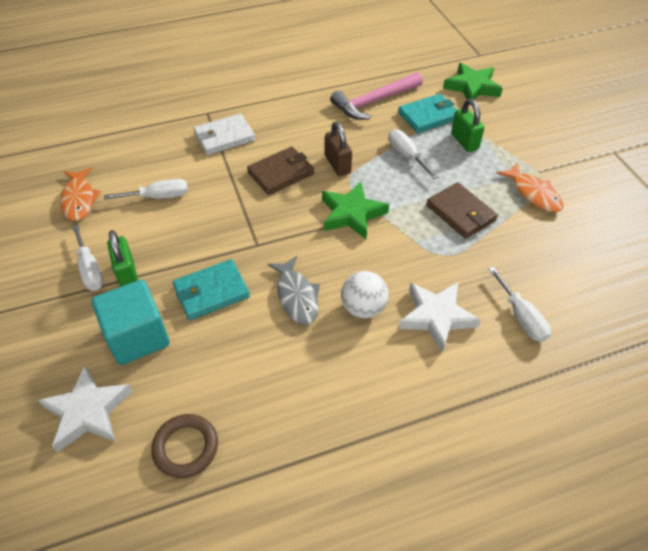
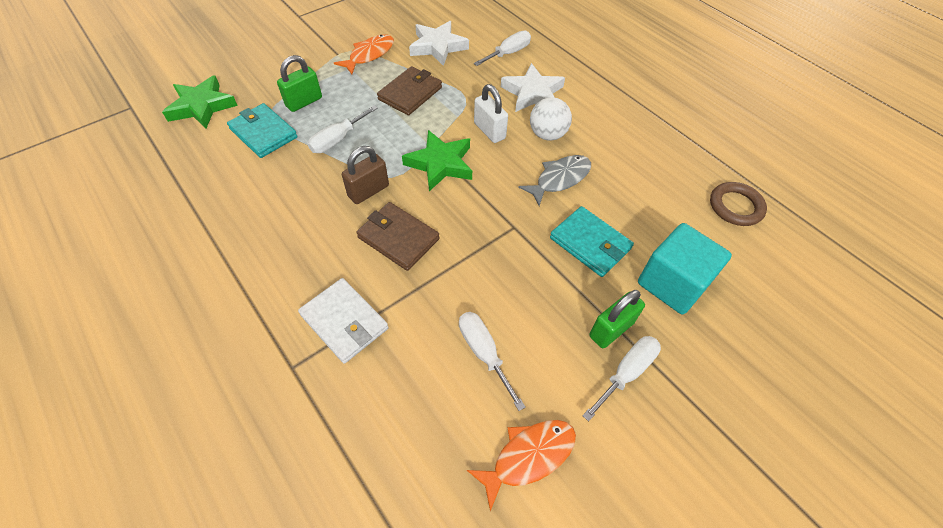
camera: 110 degrees left, 5 degrees up
(87, 411) = (762, 287): white star -> white star (437, 46)
(374, 102) = (240, 183): pink hammer -> none
(385, 260) = (489, 131): none -> white padlock

